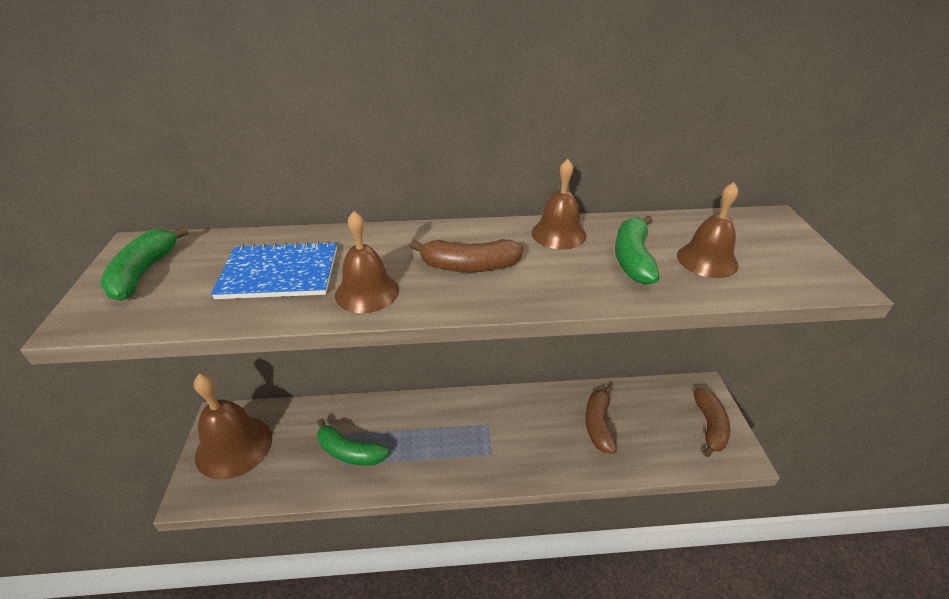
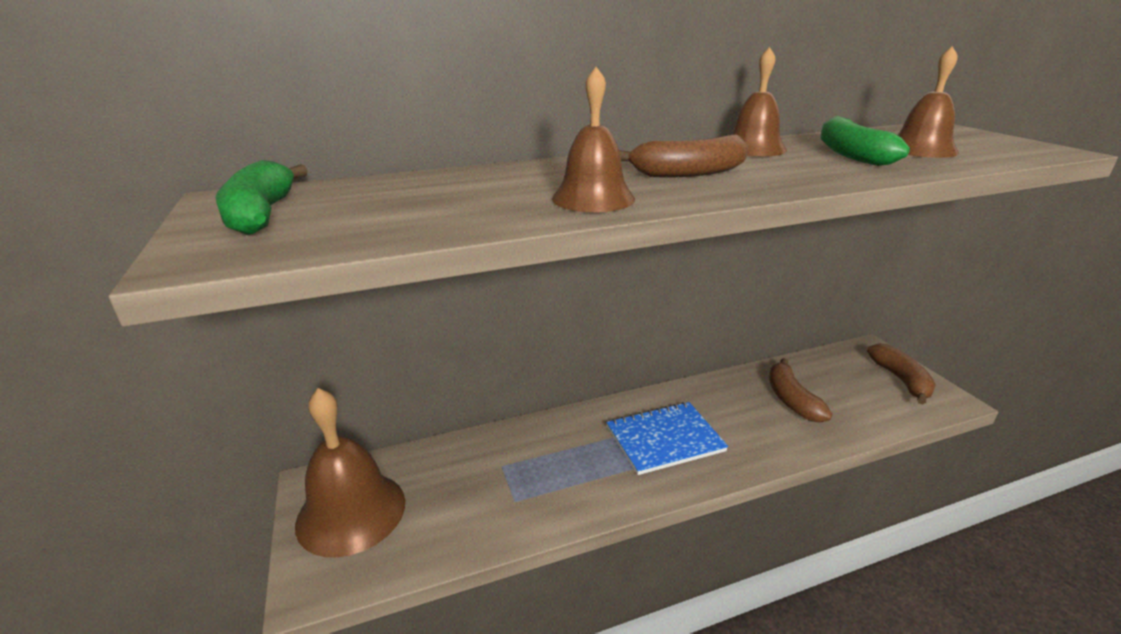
camera: 15 degrees left, 10 degrees down
(279, 273) = (461, 197): blue notebook -> blue notebook (665, 439)
(349, 452) = (518, 485): green banana -> none

